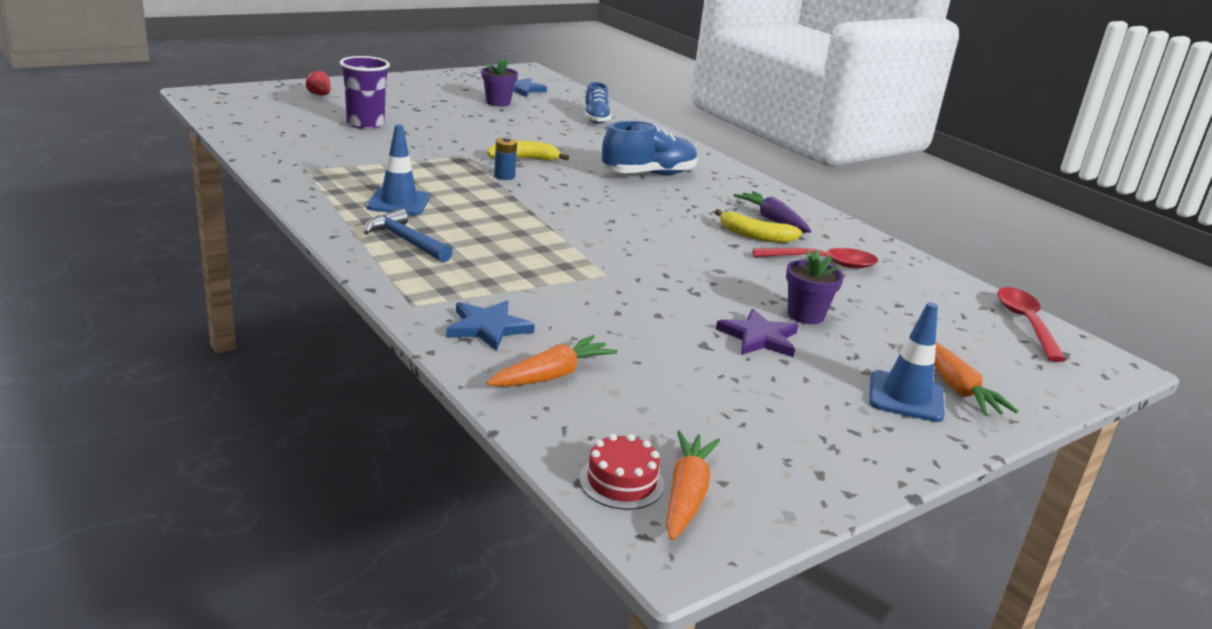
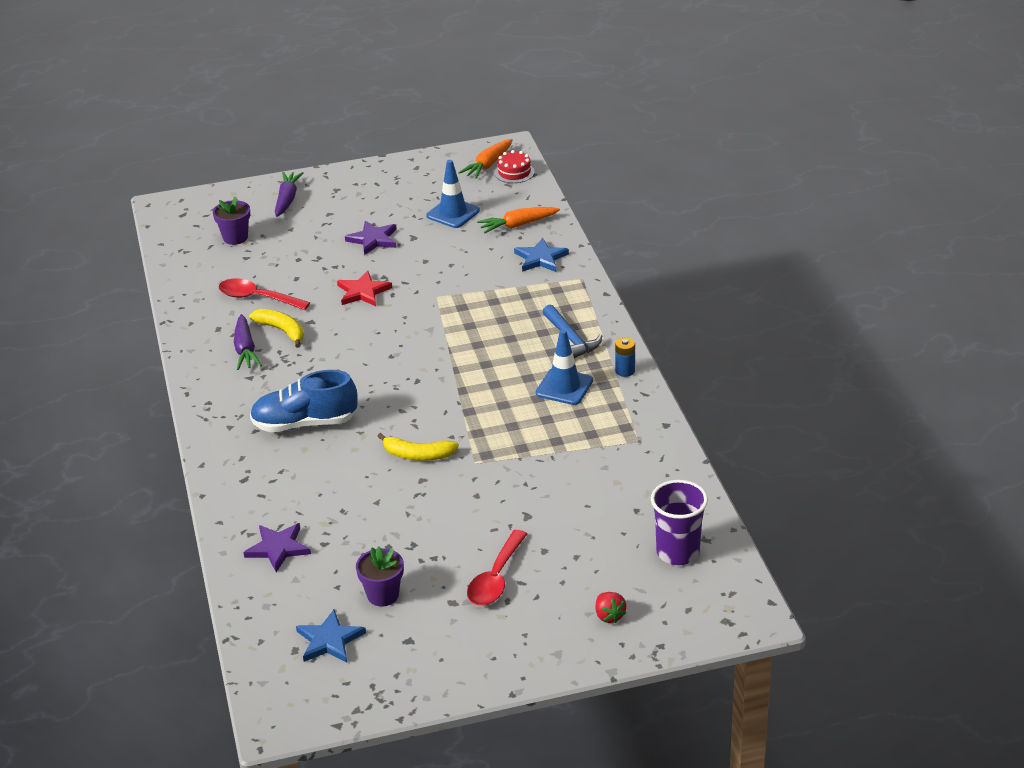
camera: 155 degrees left, 10 degrees up
(365, 124) = (565, 534): purple cup -> purple cup (678, 552)
(504, 176) = (453, 424): blue battery -> blue battery (625, 371)
(596, 118) = (278, 548): blue shoe -> purple star
(705, 275) = (363, 292): none -> red star
(805, 315) = (324, 253): purple flower pot -> purple flower pot (235, 237)
(905, 397) = (325, 197): blue traffic cone -> blue traffic cone (453, 213)
(957, 388) = (287, 199): orange carrot -> purple carrot
(1025, 323) = (174, 237): red spoon -> red spoon (496, 578)

